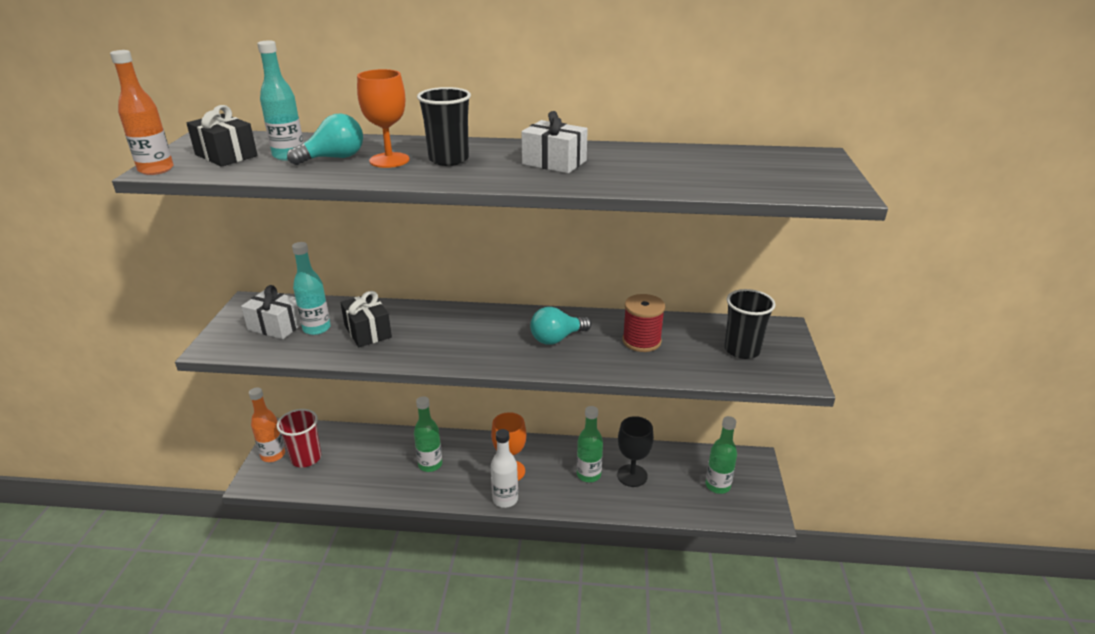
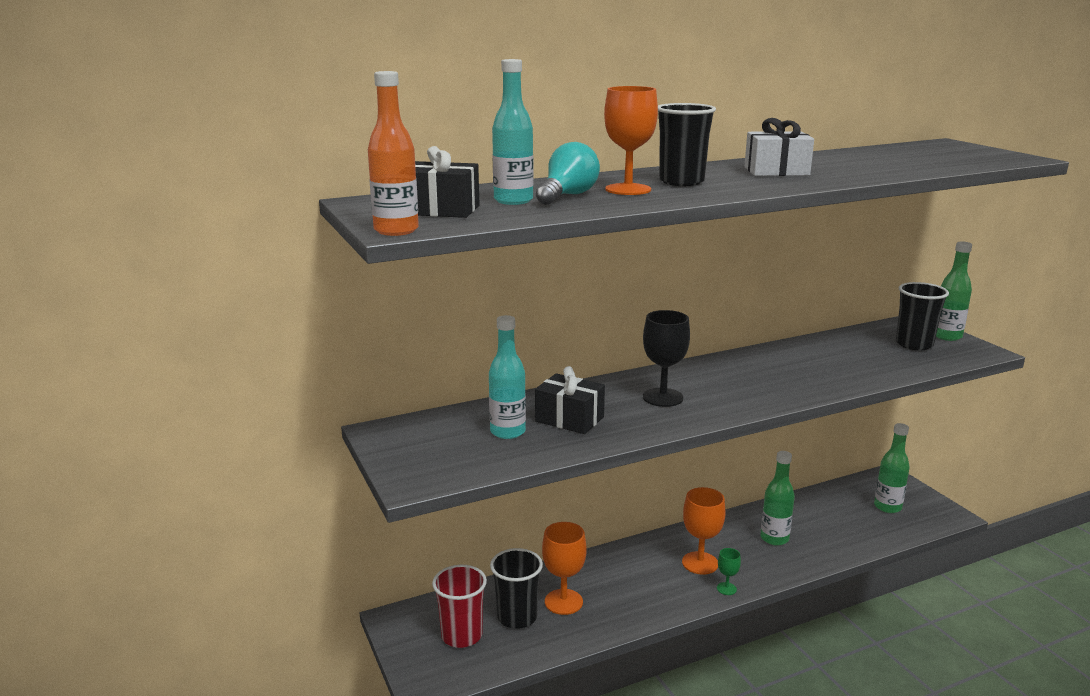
camera: 30 degrees left, 10 degrees down
(273, 455) = (415, 648): orange bottle -> none
(276, 326) = (456, 442): white gift -> none
(350, 460) = (517, 617): none -> black cup
(388, 461) = (563, 602): none -> orange goblet
(430, 464) = (612, 588): green bottle -> green bottle (947, 336)
(505, 499) = (726, 588): white bottle -> green goblet
(557, 338) = (759, 375): turquoise light bulb -> none
(632, 475) = (811, 525): black goblet -> black goblet (663, 397)
(641, 341) = (831, 358): red spool -> none

